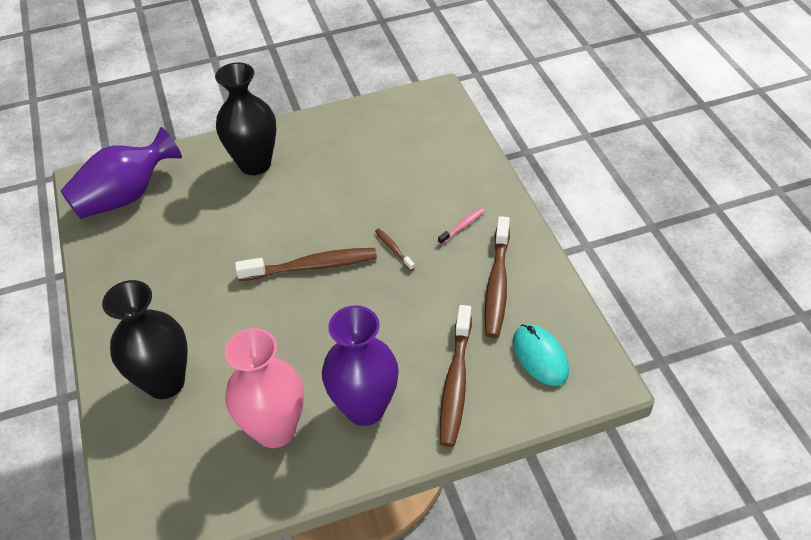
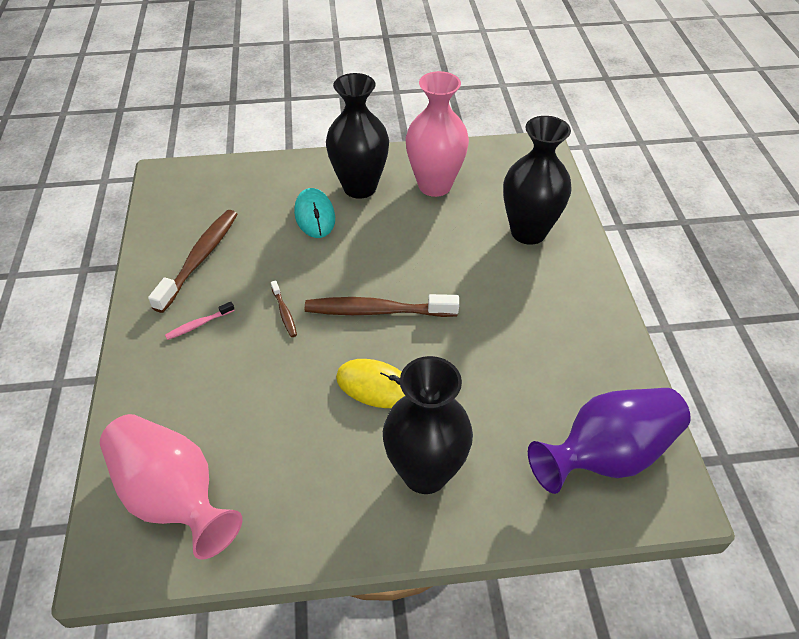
camera: 170 degrees left, 0 degrees up
(300, 208) = (375, 386): none -> yellow mouse
(365, 408) = (360, 187): purple vase -> black vase
(416, 125) = (173, 496): none -> pink vase
(455, 383) = (280, 191): brown toothbrush -> none
(540, 356) = (201, 197): turquoise mouse -> turquoise mouse (314, 216)

